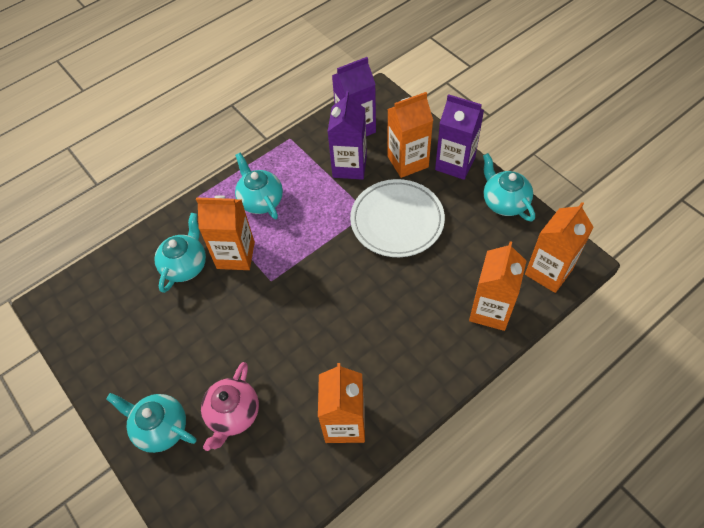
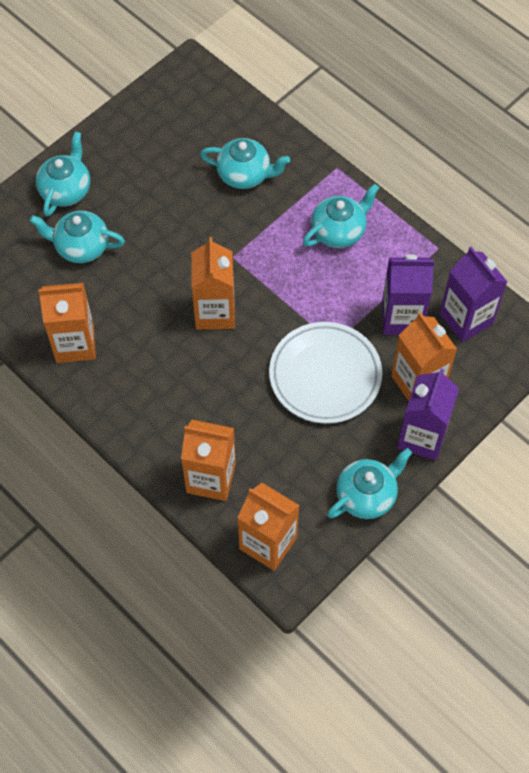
camera: 80 degrees right, 5 degrees up
(233, 414) = (81, 247): pink teapot -> turquoise teapot
(235, 255) = (262, 218): orange carton -> orange carton (215, 312)

